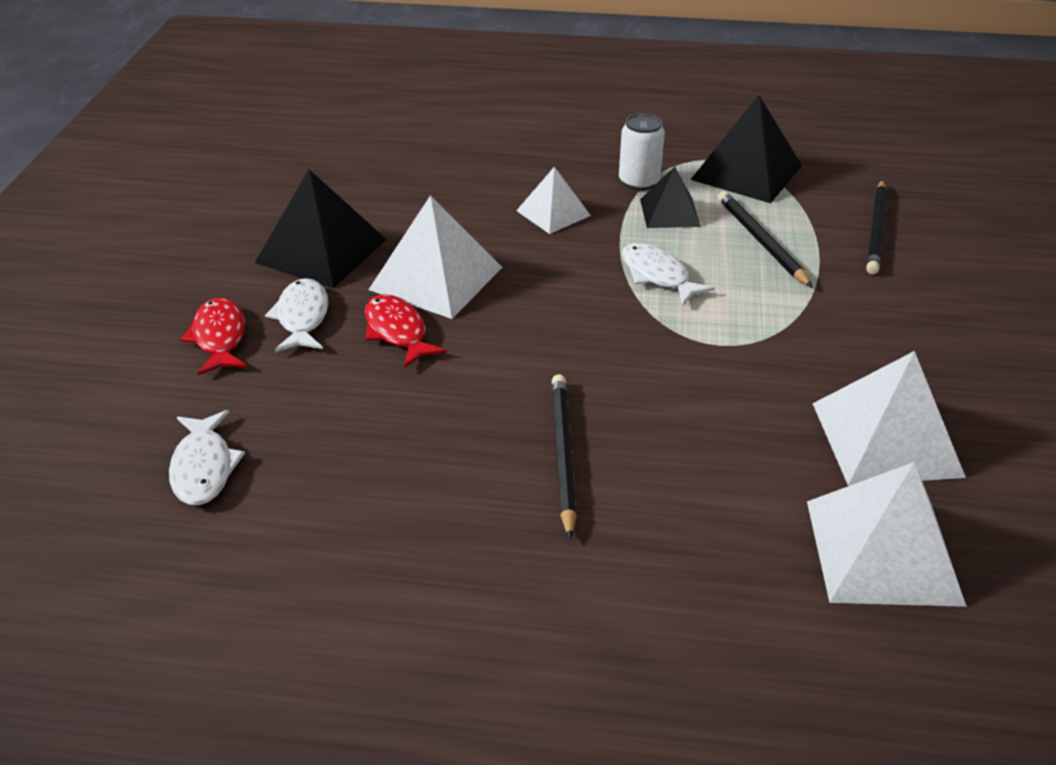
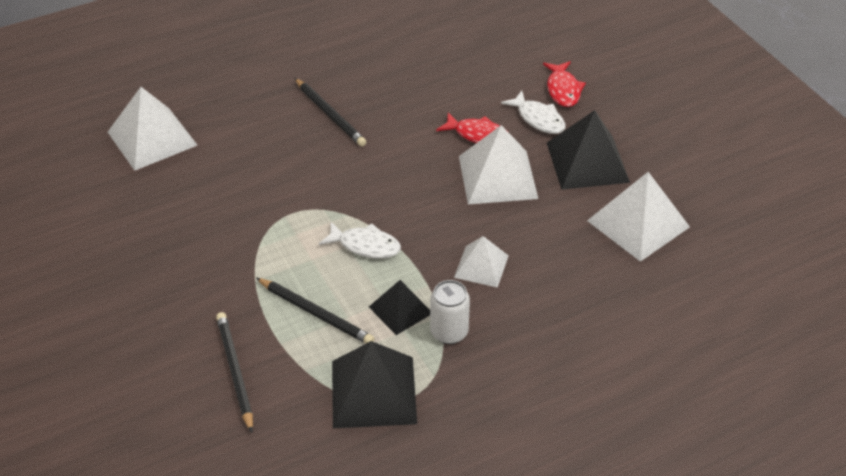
camera: 145 degrees right, 5 degrees up
(204, 467) = (483, 39): white fish -> none
(219, 337) = (563, 90): red fish -> red fish turned 45 degrees clockwise
(885, 439) = (169, 195): white pyramid -> white pyramid (638, 223)

